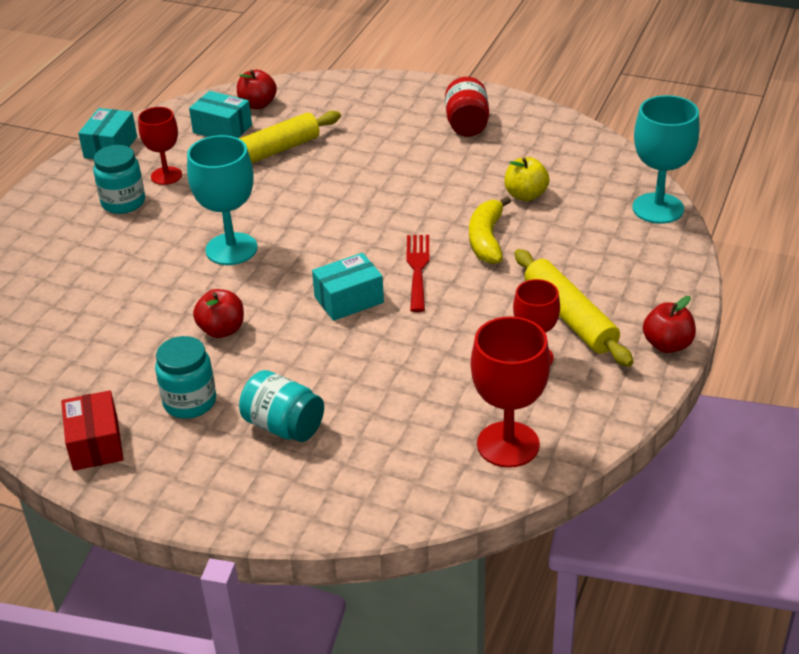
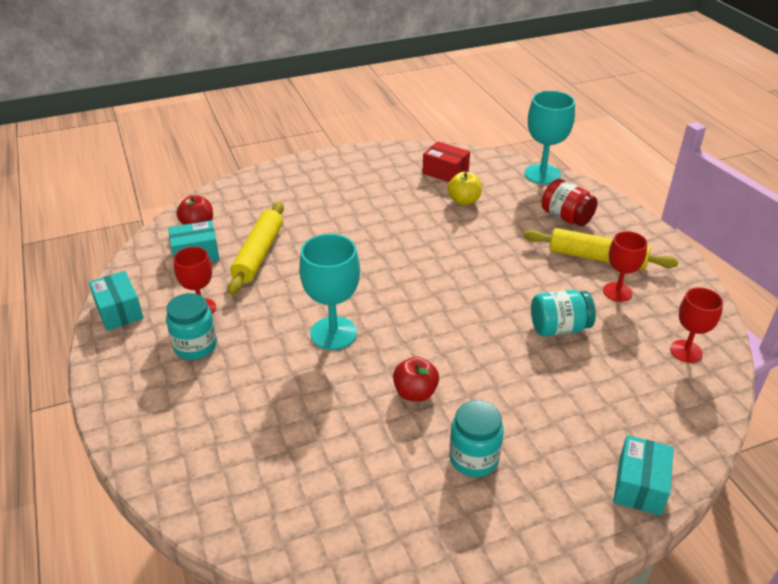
camera: 45 degrees left, 0 degrees up
(95, 444) = (457, 540): red box -> red box (445, 172)
(284, 426) = (557, 430): turquoise jar -> turquoise jar (559, 328)
(349, 300) = (464, 321): turquoise box -> turquoise box (639, 485)
(417, 269) = (473, 277): red fork -> none
(467, 125) = (364, 175): red jar -> red jar (566, 217)
(487, 239) = (484, 238): yellow banana -> none
(508, 444) = (686, 351): red goblet -> red goblet, size x0.65
(667, 345) = (663, 245): red apple -> none

